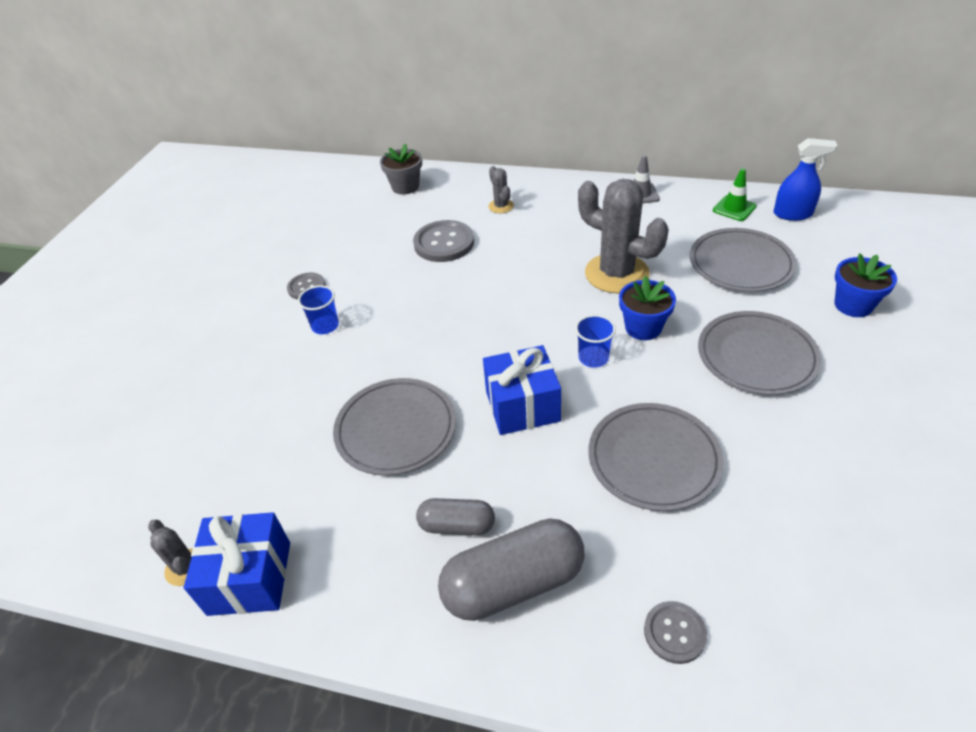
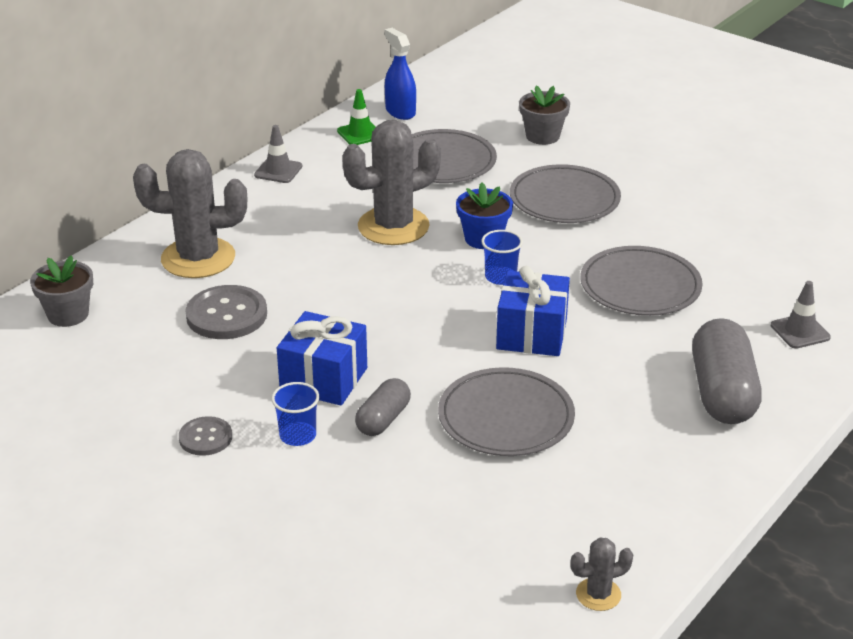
camera: 70 degrees left, 10 degrees down
(249, 578) = (635, 549): blue gift -> blue gift (323, 379)
(457, 525) = (647, 407): grey capsule -> grey capsule (383, 419)
(501, 206) = (198, 258): grey cactus -> grey cactus, size x2.19
(674, 633) = (800, 331): grey button -> grey traffic cone
(793, 214) = (400, 111): blue spray bottle -> blue spray bottle turned 60 degrees counterclockwise
(853, 305) = (542, 136): blue flower pot -> grey flower pot

